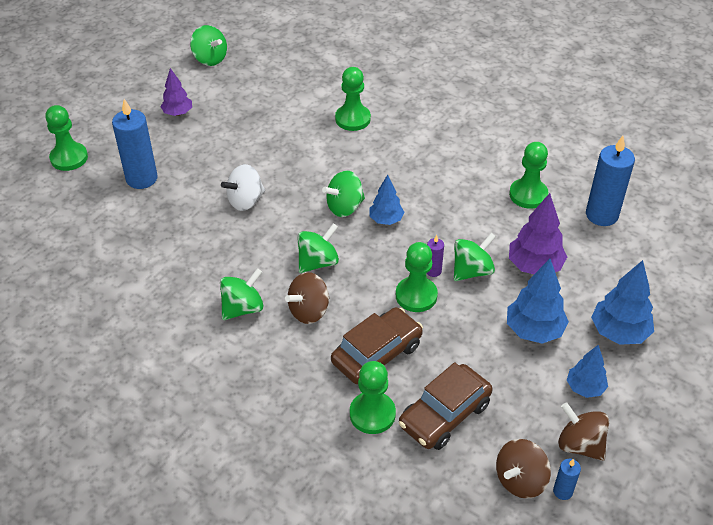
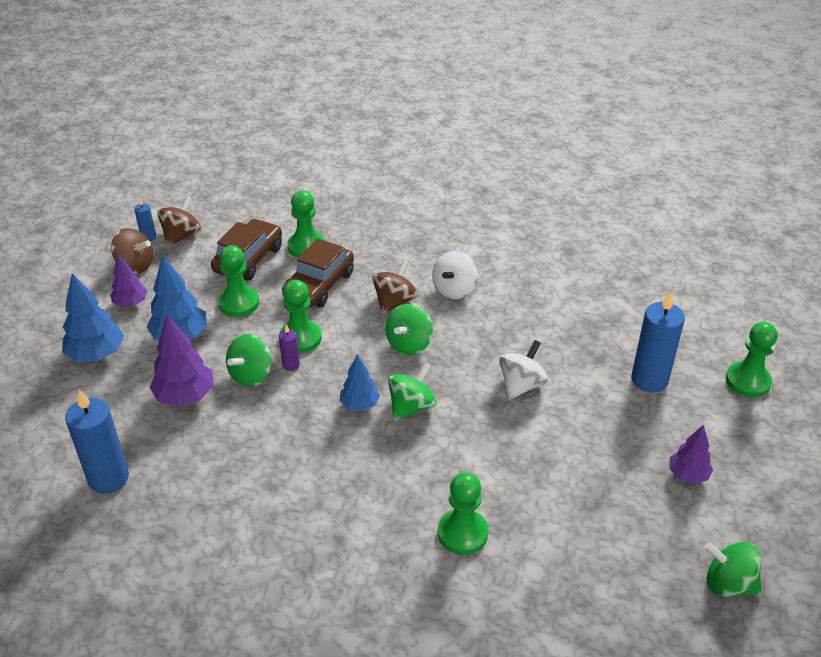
camera: 160 degrees right, 5 degrees down
(243, 308) = (454, 290): green spinning top -> white spinning top
(528, 195) = (201, 481): green pawn -> green pawn (239, 303)
(585, 388) = (131, 303): blue tree -> purple tree

